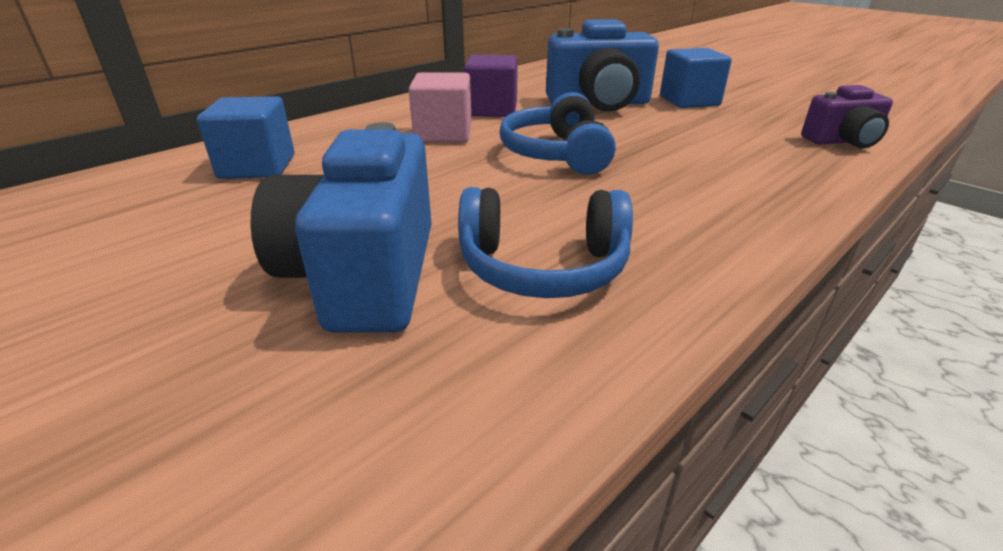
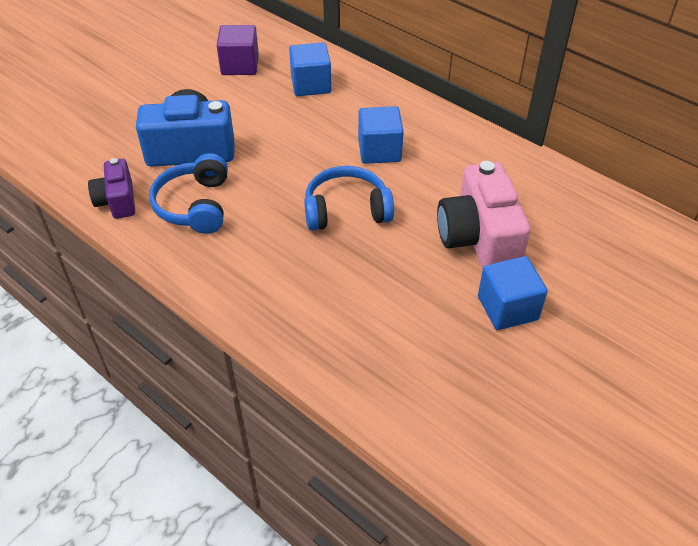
camera: 85 degrees right, 15 degrees up
(443, 134) = (379, 150): pink cube -> blue cube
(491, 110) = (443, 171): purple cube -> purple cube (240, 65)
(599, 104) = (478, 238): blue camera -> pink camera
(842, 141) = (401, 402): purple camera -> purple camera (117, 201)

